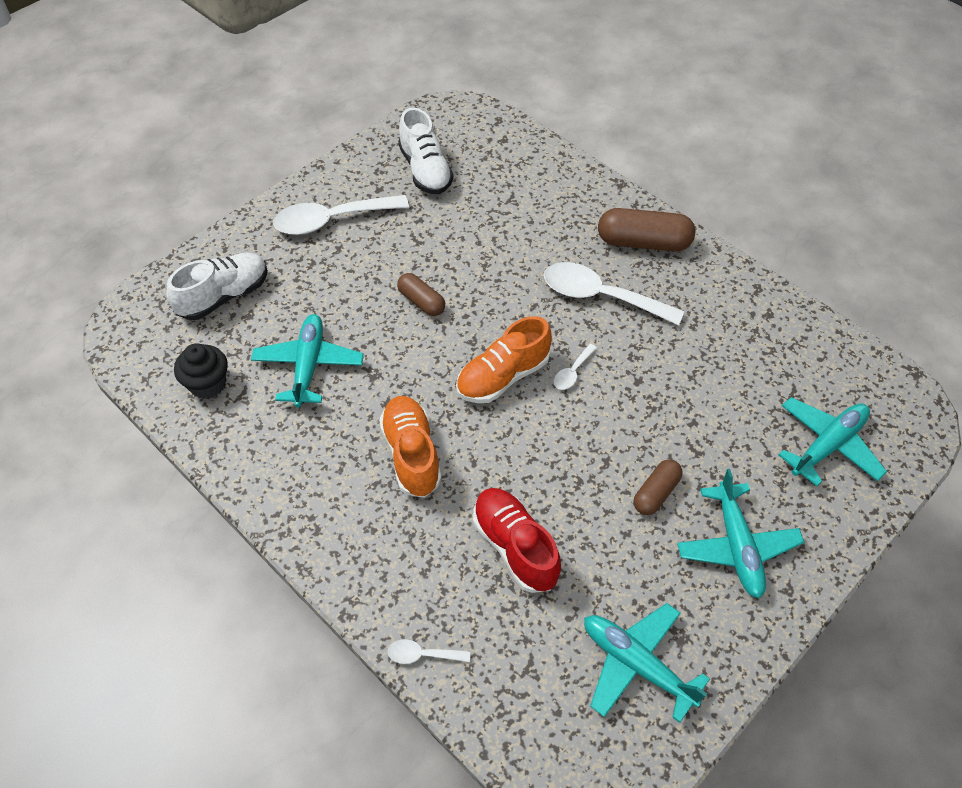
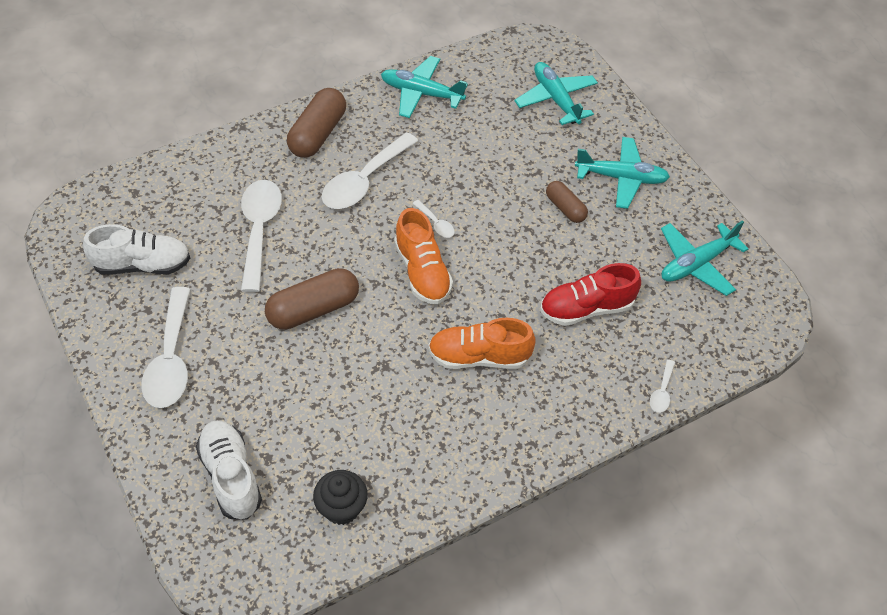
camera: 75 degrees left, 0 degrees up
(308, 365) = (352, 416): turquoise plane -> turquoise plane (421, 93)
(421, 301) = (313, 309): brown capsule -> brown capsule, size x1.69
(499, 235) = (259, 230): none -> white spoon

